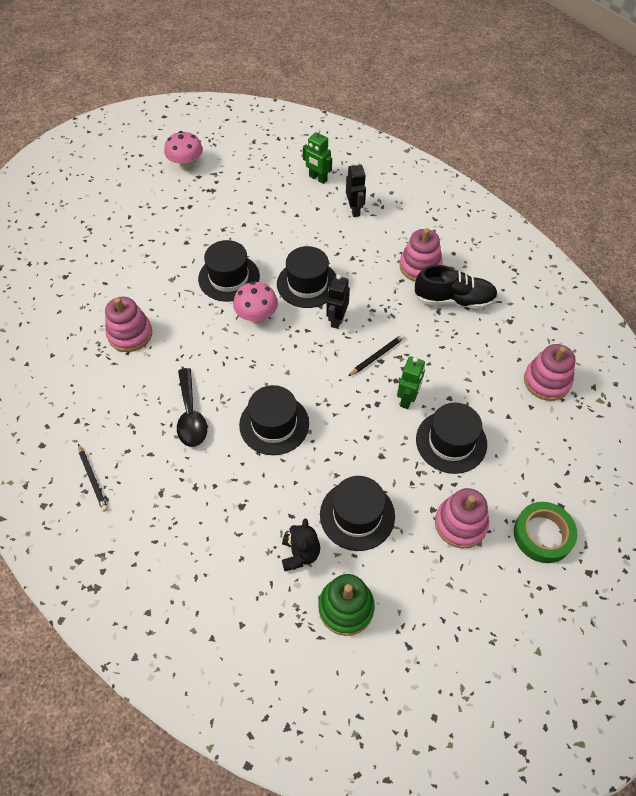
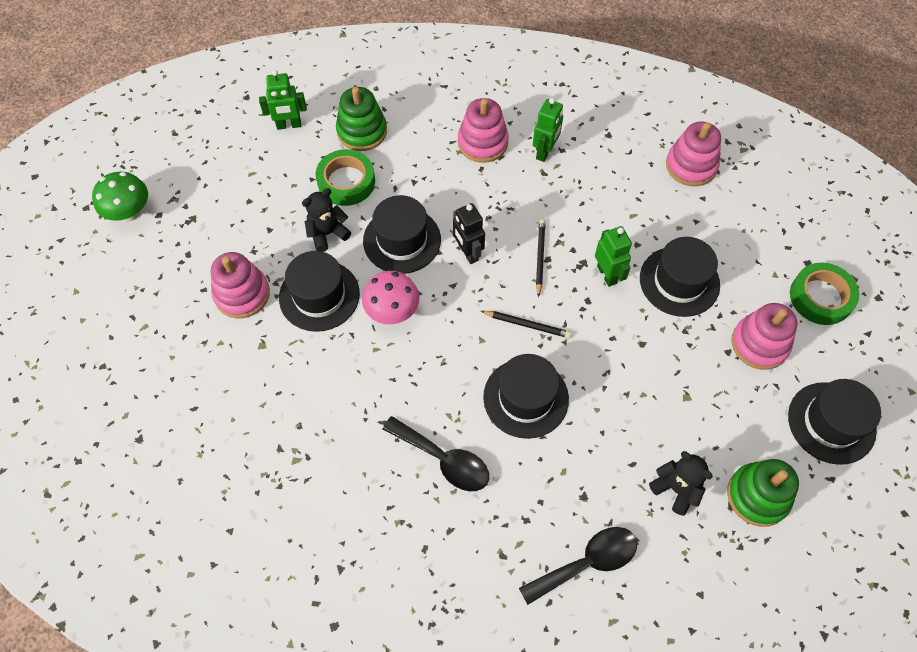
camera: 45 degrees left, 5 degrees up
(93, 479) = (425, 606): black pencil -> black pencil (527, 325)
(130, 334) = (287, 436): pink stacking toy -> pink stacking toy (242, 294)
(186, 165) = (130, 212): pink mushroom -> green mushroom
(199, 542) = (587, 563): none -> black spoon
(271, 249) = (327, 233): none -> black teddy bear
(314, 230) = (346, 182): none -> green tape
(355, 210) = (362, 131): black robot -> green stacking toy
(357, 515) = (680, 412): black hat -> black hat (831, 423)
(454, 300) = (545, 152): black shoe -> green robot

